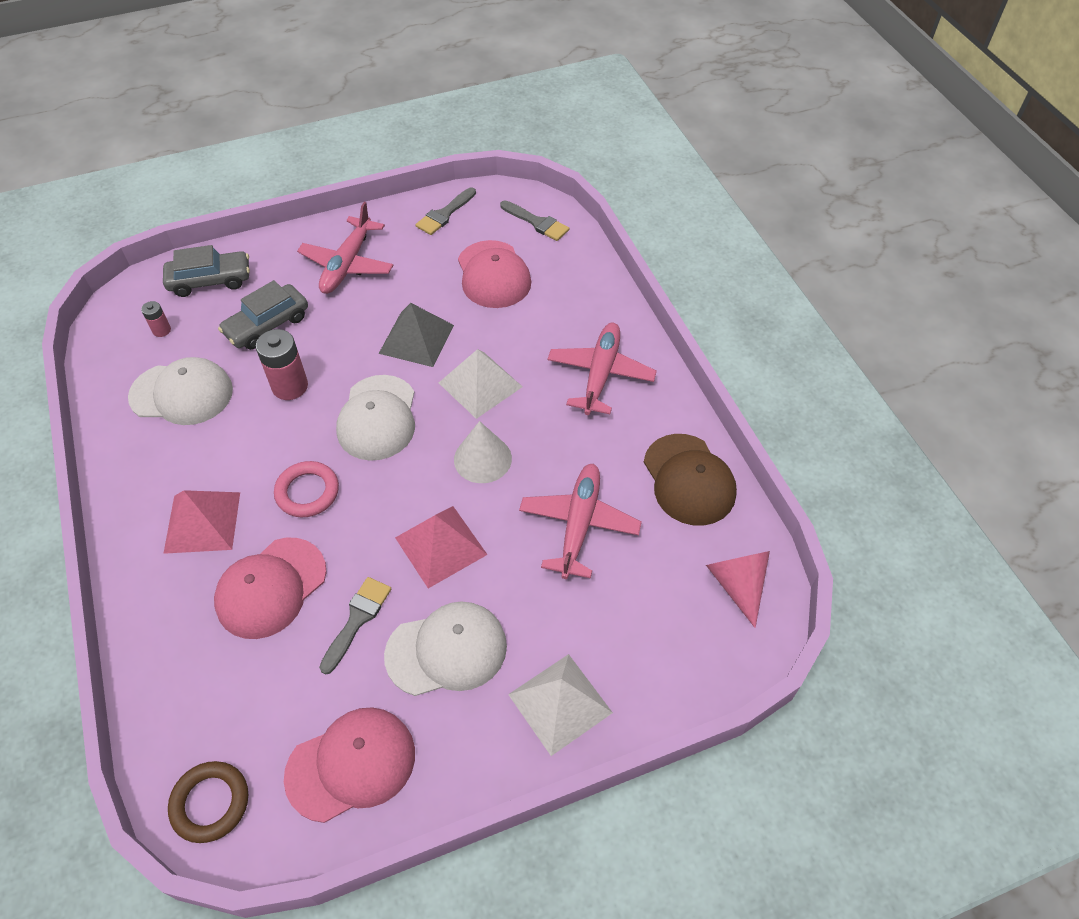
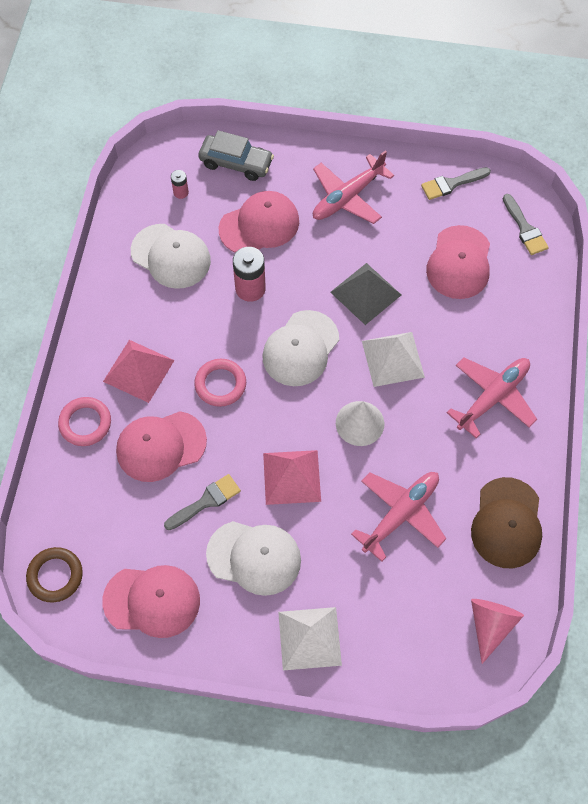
camera: 30 degrees right, 10 degrees up
(163, 608) = (85, 423): none -> pink ring
(267, 325) = (259, 225): grey car -> pink cap

